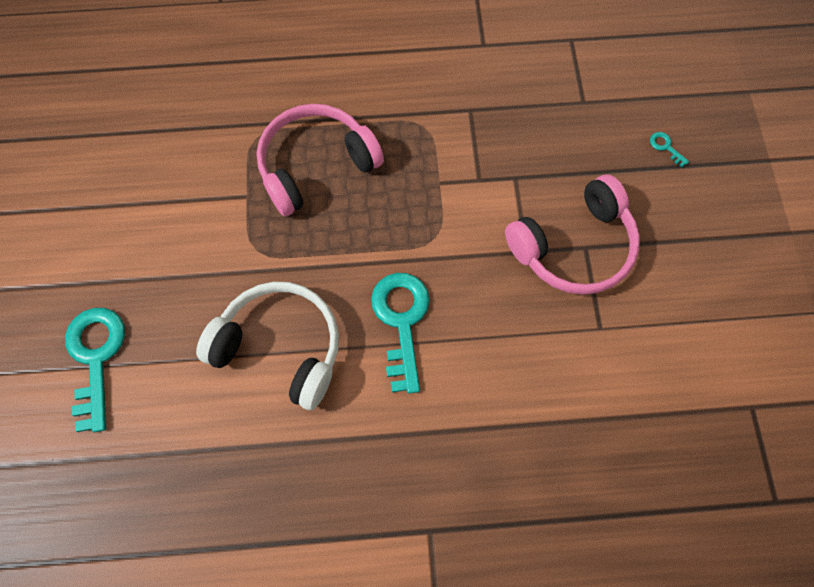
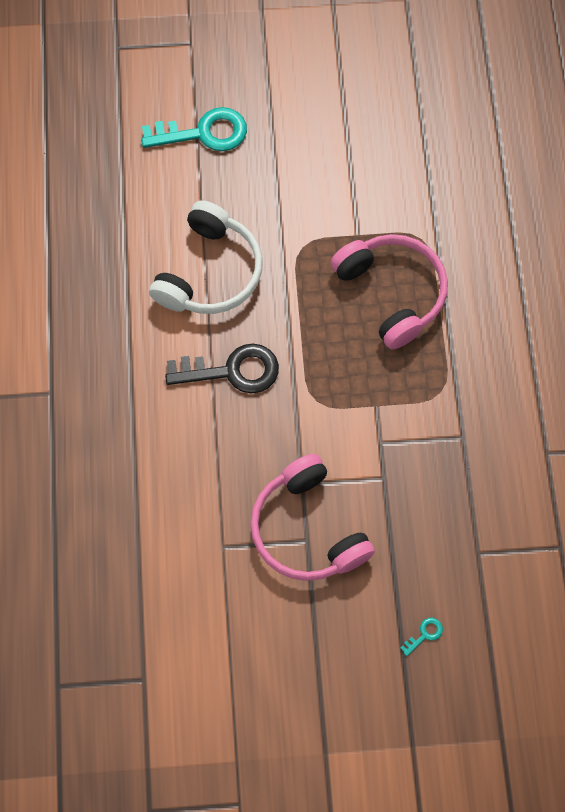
camera: 90 degrees right, 0 degrees up
(401, 322) = (232, 371): turquoise key -> black key

